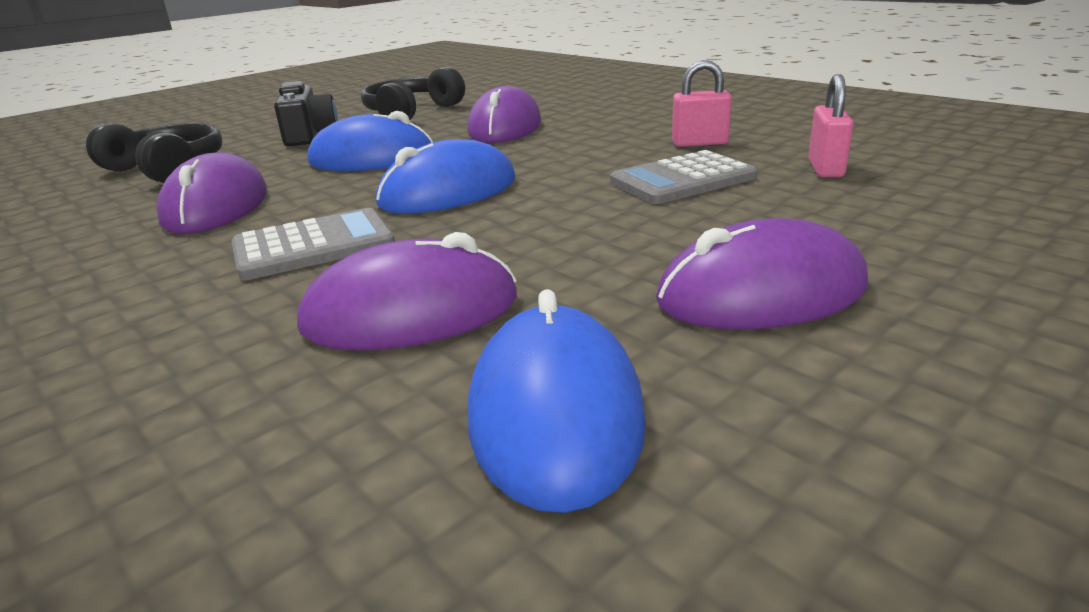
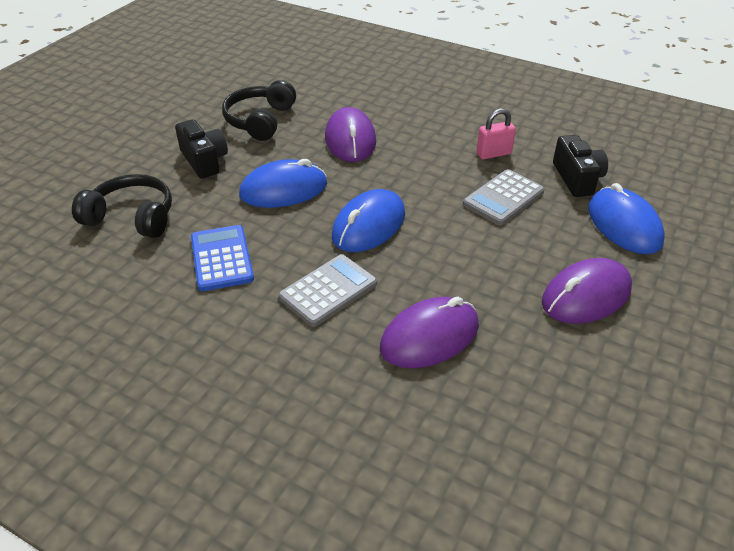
camera: 20 degrees left, 15 degrees up
(216, 206) = (221, 258): purple mouse -> blue calculator
(555, 413) = (537, 386): blue mouse -> blue mouse (624, 225)
(825, 168) = (577, 178): pink padlock -> black camera

